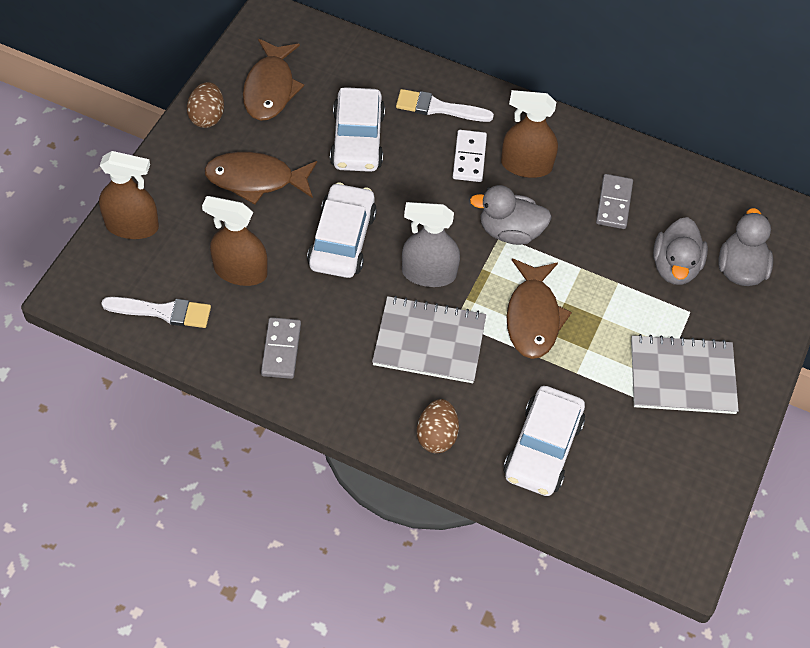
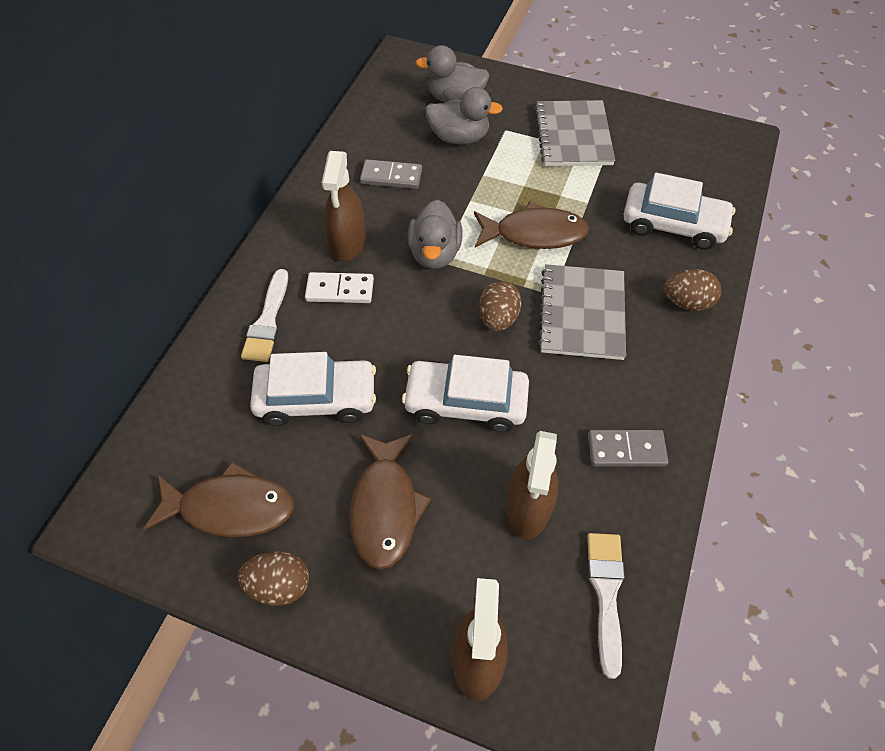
camera: 90 degrees left, 0 degrees up
(428, 273) = (498, 318): grey spray bottle -> brown egg

